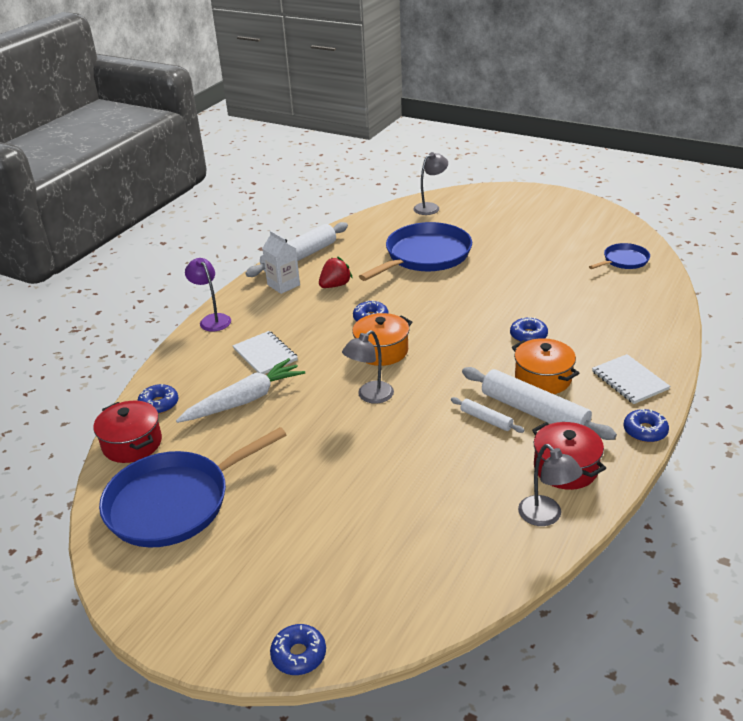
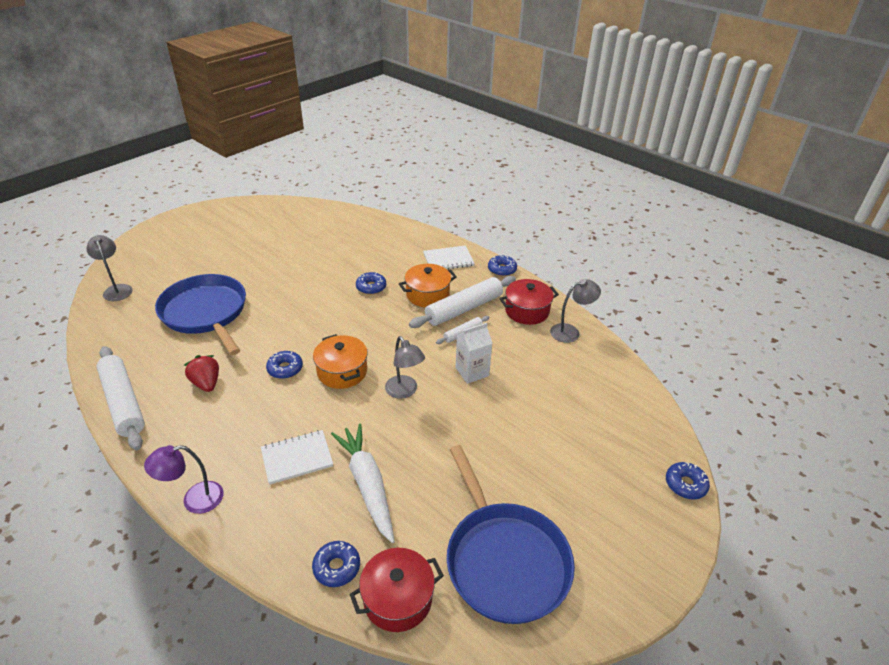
camera: 80 degrees left, 5 degrees up
(283, 285) = (171, 424): white carton -> white carton (472, 372)
(624, 260) = (304, 219): blue pan -> none

